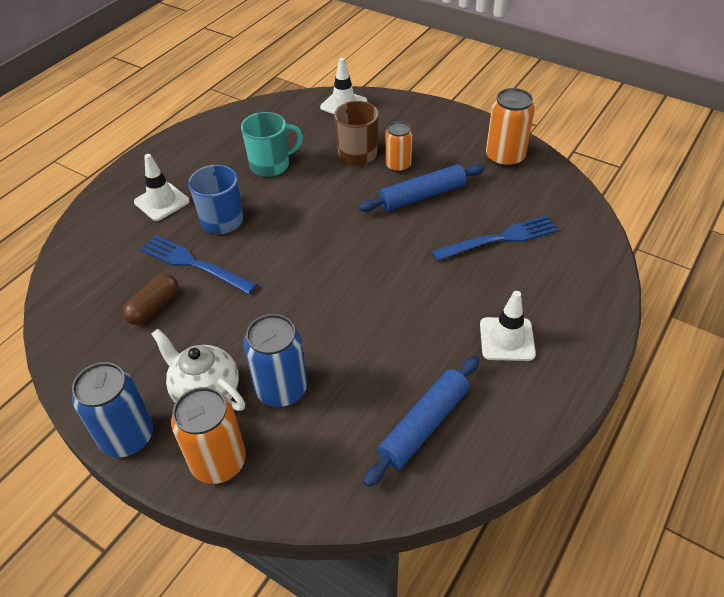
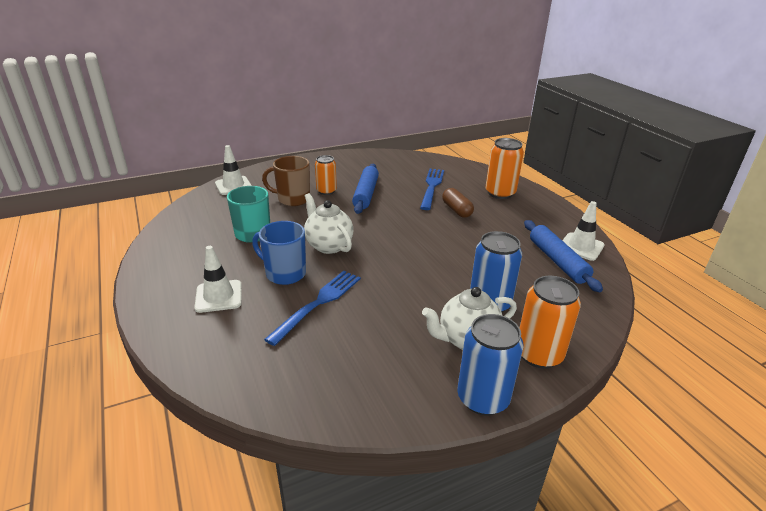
camera: 60 degrees left, 15 degrees down
(154, 307) = (346, 339): brown capsule -> brown capsule (456, 210)
(193, 264) = (318, 303): blue fork -> blue fork turned 150 degrees clockwise
(291, 222) = (328, 245): none -> white teapot
(505, 157) = (366, 161): orange can -> orange can (500, 193)
(507, 339) = (511, 213): white traffic cone -> white traffic cone (581, 247)

